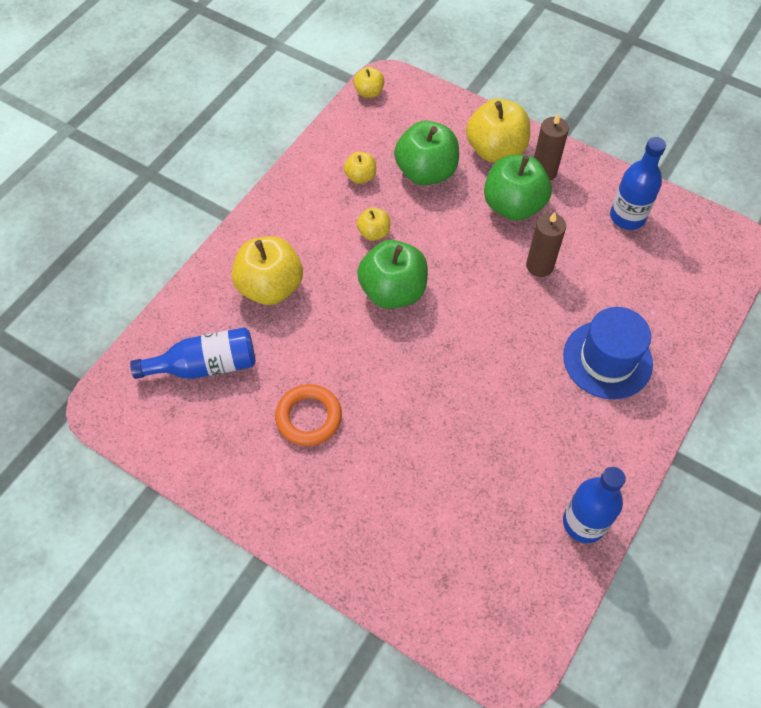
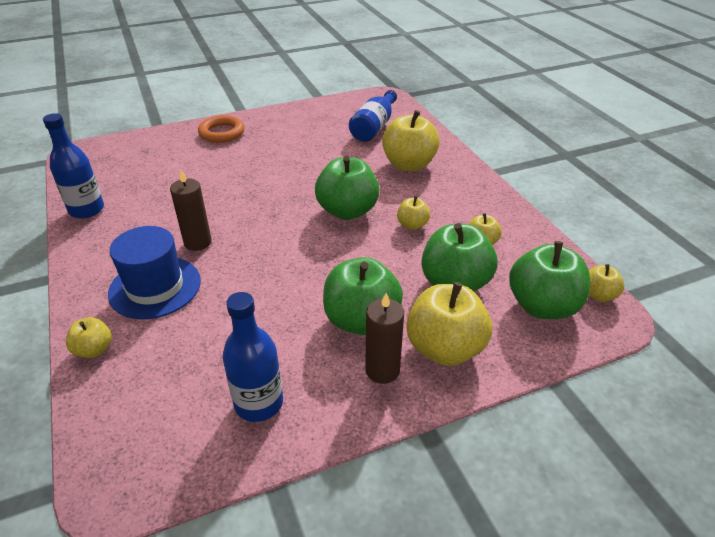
camera: 125 degrees right, 20 degrees down
(309, 417) = (296, 146): orange ring -> orange ring (222, 133)
(407, 117) = (542, 306): none -> green apple
(539, 266) = (280, 299): brown candle -> brown candle (198, 242)
(689, 342) = (94, 349): none -> yellow apple

